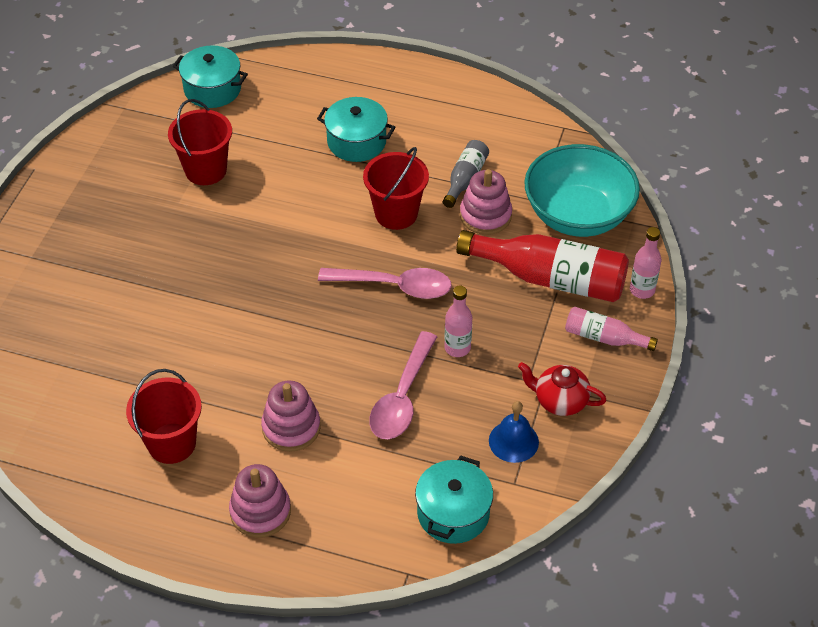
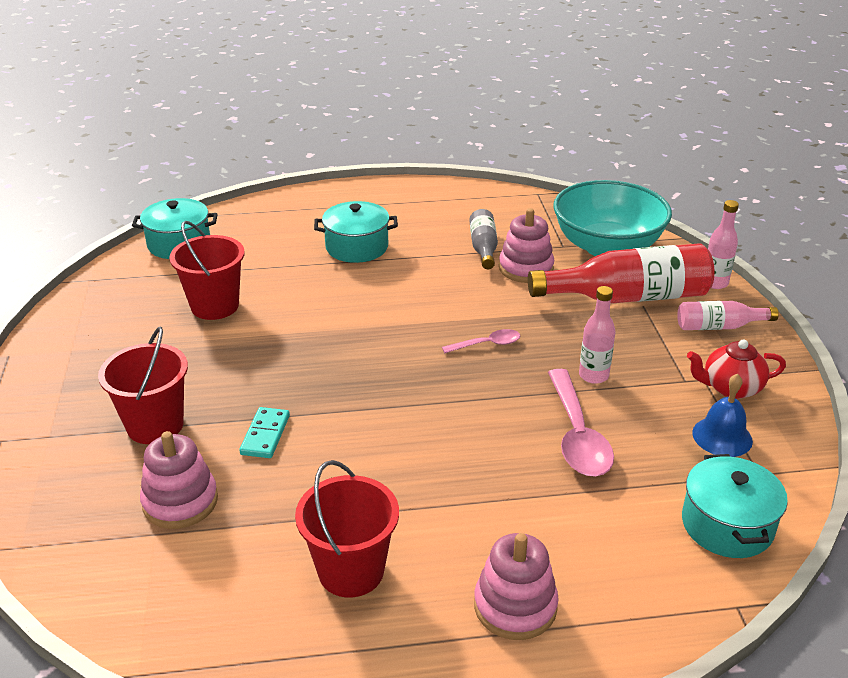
camera: 25 degrees left, 15 degrees down
(177, 311) = (265, 435): none -> turquoise domino
(291, 427) = (482, 504): pink stacking toy -> pink stacking toy (180, 502)
(394, 286) = (487, 344): pink spoon -> pink spoon, size x0.53
(396, 213) = (440, 289): red bucket -> red bucket (155, 425)

